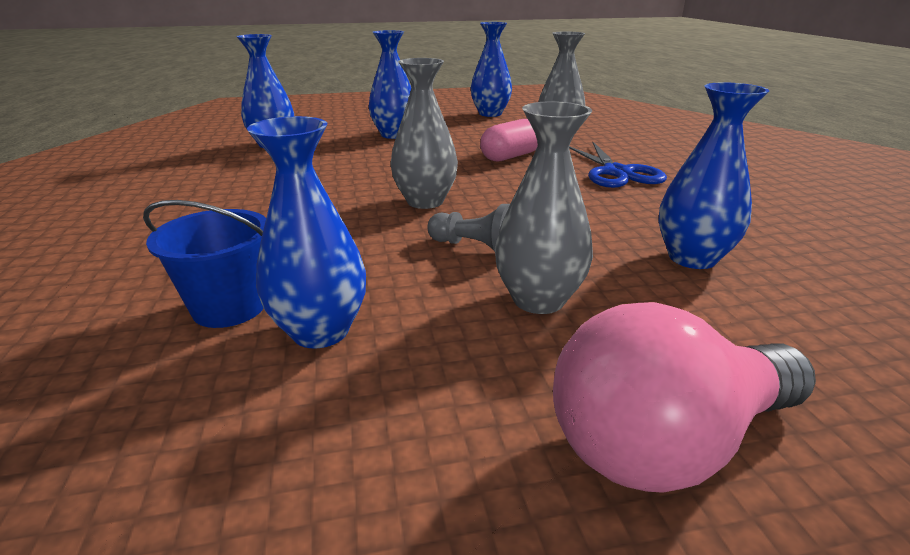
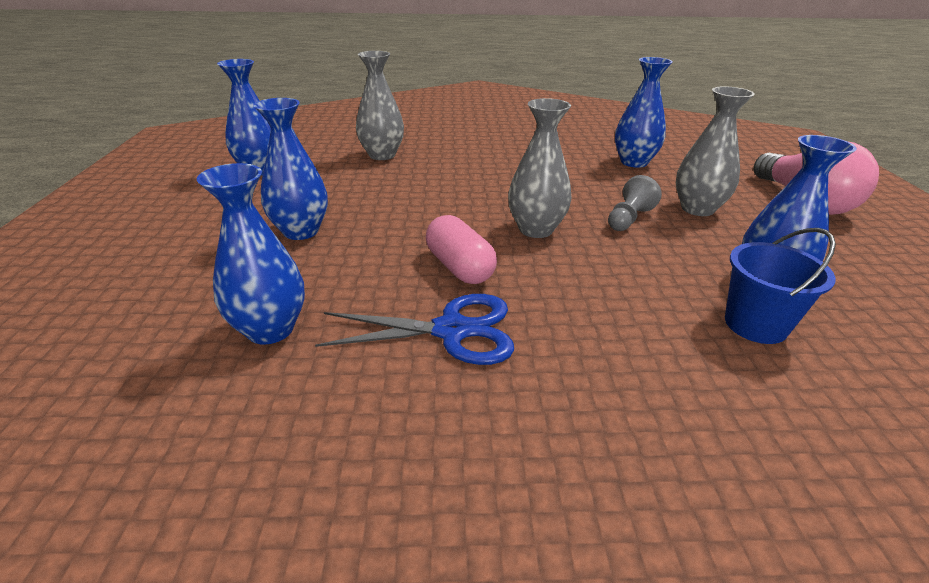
camera: 80 degrees left, 5 degrees up
(511, 156) = (426, 181): pink capsule -> pink capsule (459, 267)
(616, 172) = (486, 152): blue scissors -> blue scissors (451, 331)

